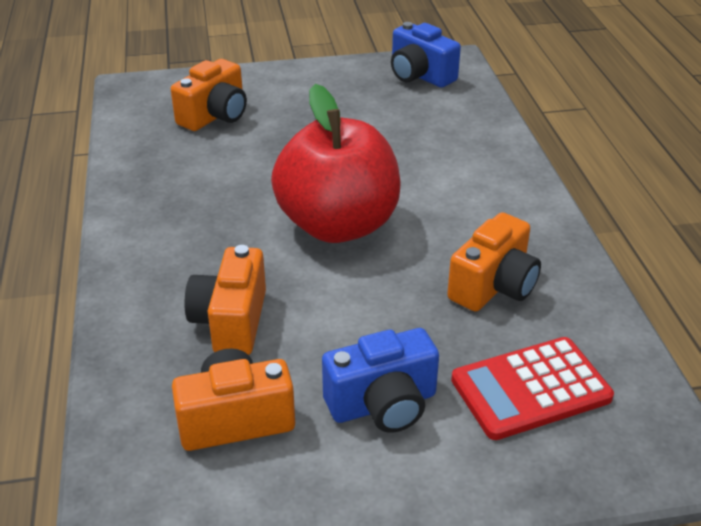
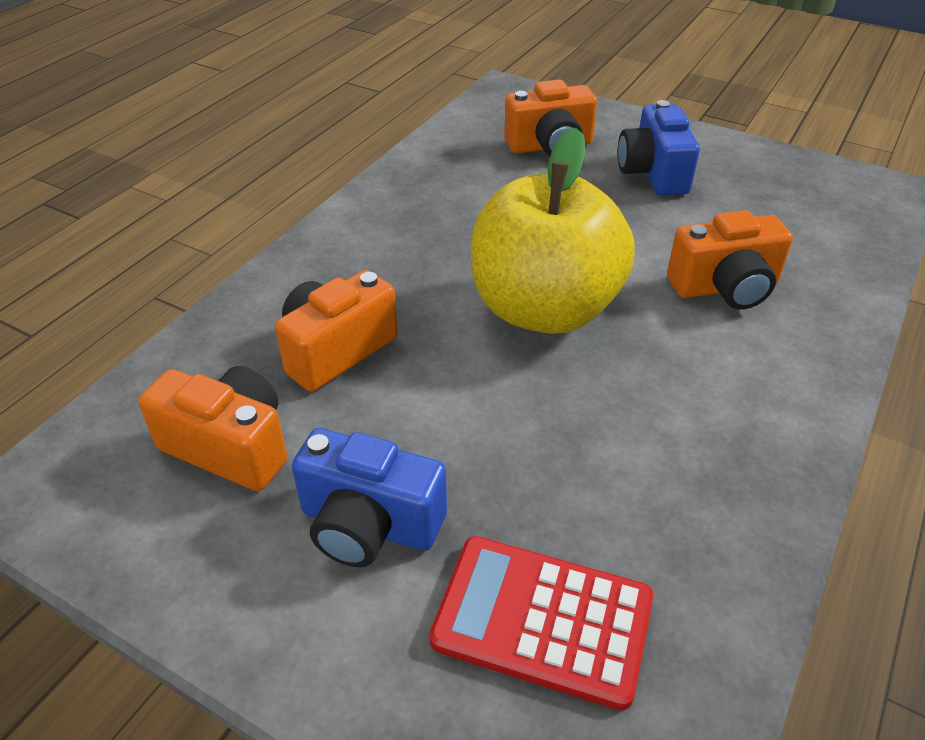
camera: 40 degrees right, 5 degrees up
(338, 225) = (544, 309): red apple -> yellow apple
(420, 75) = (822, 190): blue camera -> blue camera (653, 173)
(494, 286) = (639, 471): orange camera -> orange camera (725, 288)

